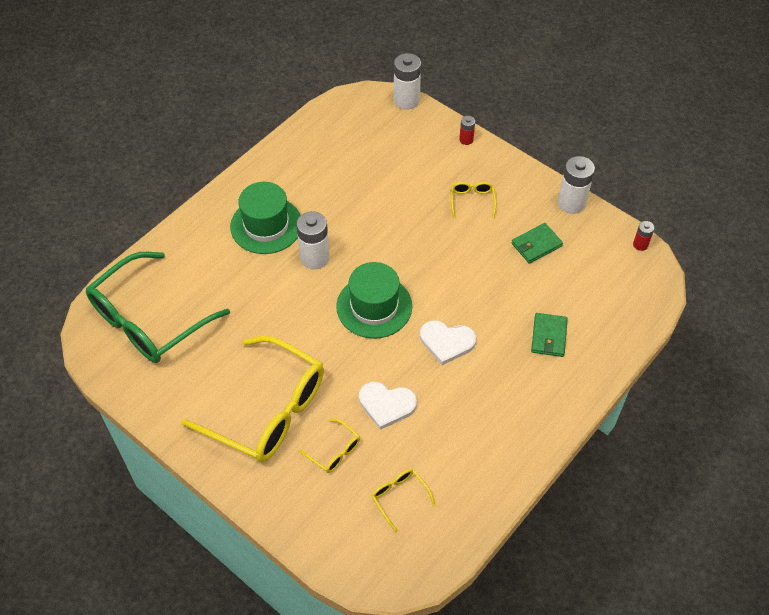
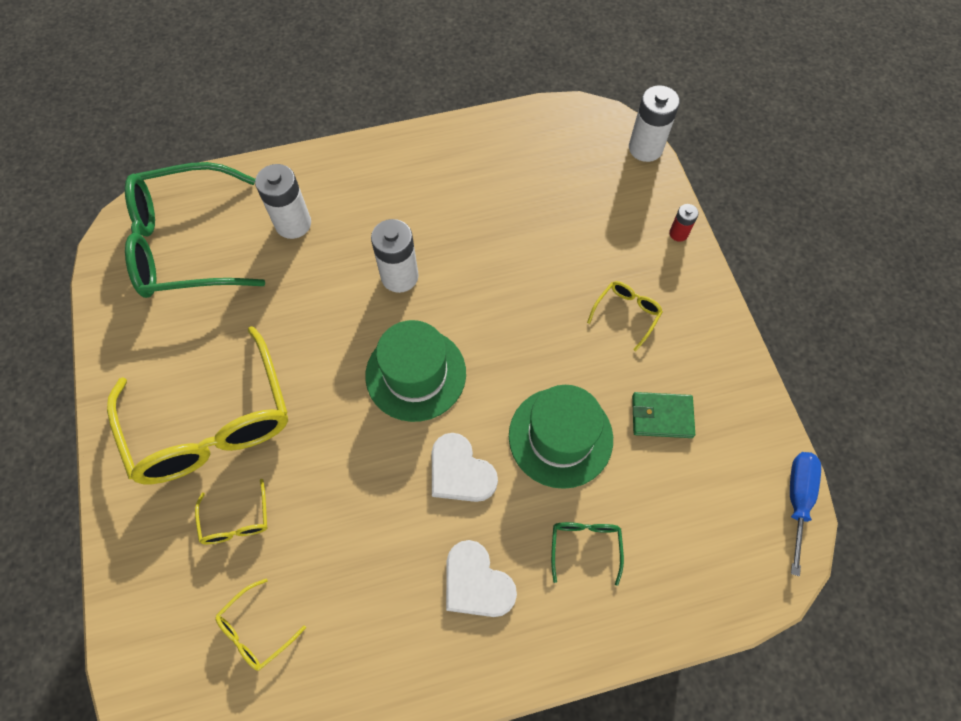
camera: 35 degrees right, 10 degrees up
(266, 225) = (380, 209): green hat -> green hat (560, 437)
(386, 405) = (334, 503): white heart -> white heart (476, 582)
(399, 497) = (256, 630): yellow glasses -> yellow glasses turned 135 degrees counterclockwise
(549, 336) = (585, 546): green wallet -> green glasses
(571, 203) = (748, 388): white battery -> white battery (293, 224)
(640, 244) = (797, 500): red battery -> blue screwdriver

